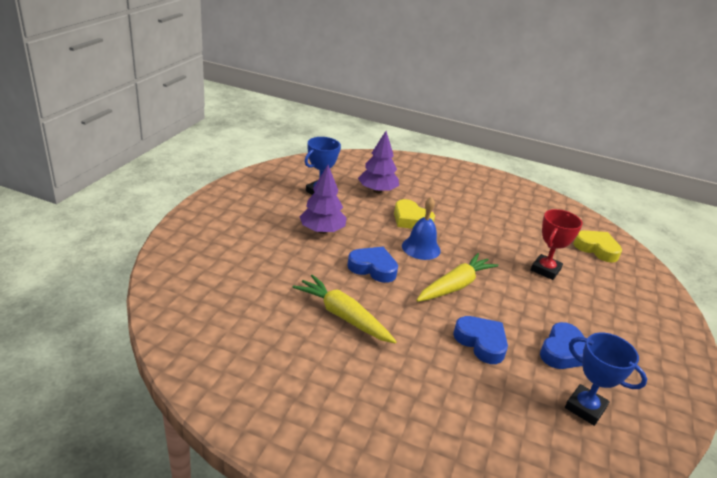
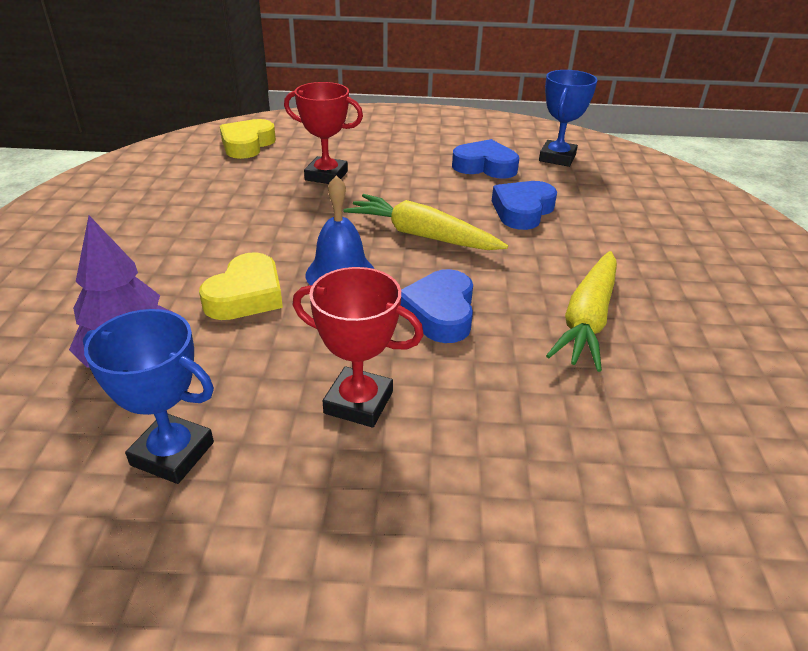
camera: 105 degrees left, 5 degrees up
(322, 230) = (358, 402): purple tree -> red trophy

